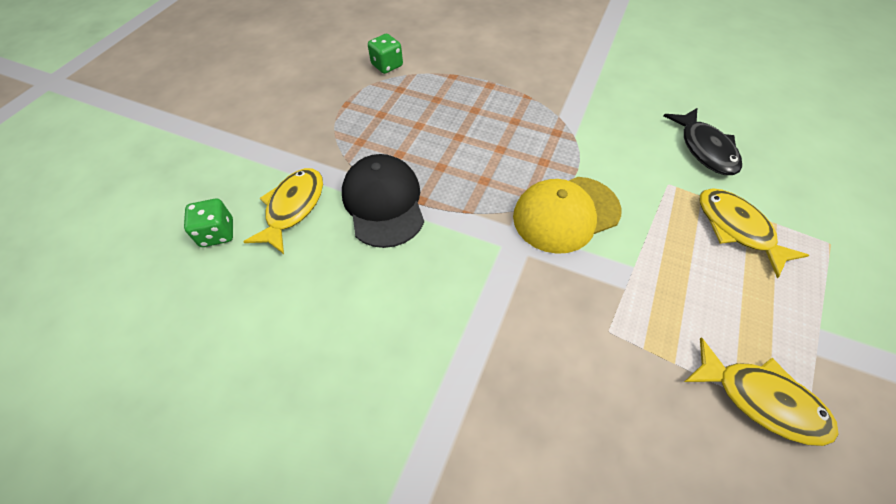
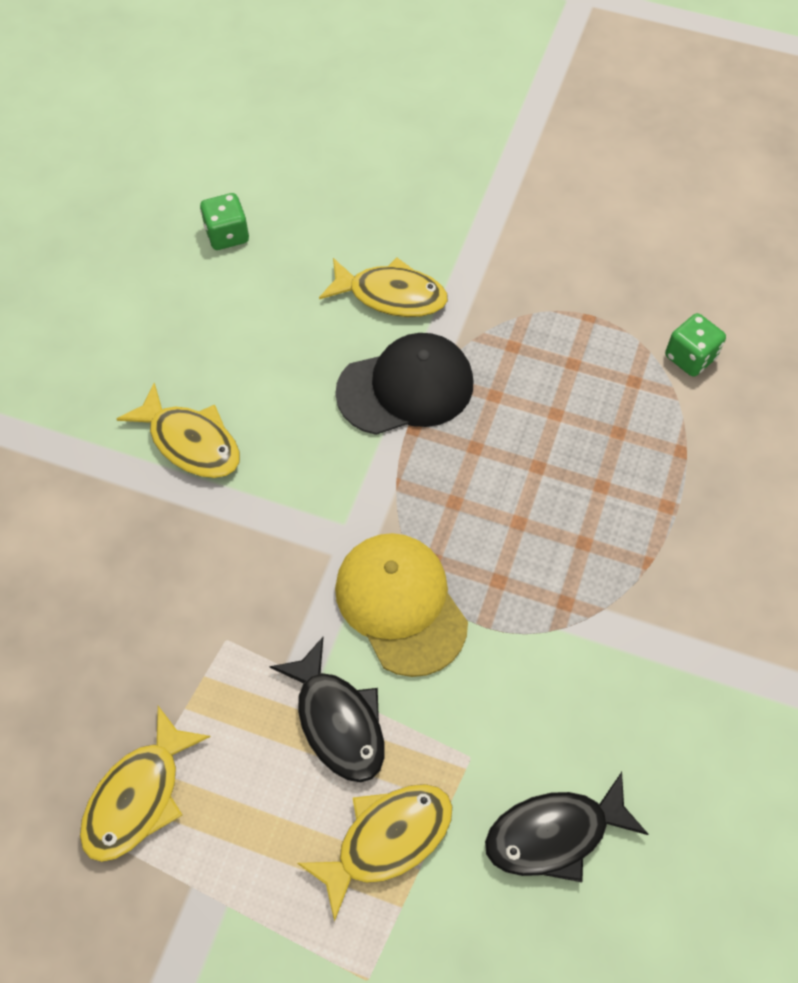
camera: 85 degrees right, 5 degrees up
(217, 233) = (350, 233): green dice -> green dice (227, 235)
(414, 364) = (190, 442): none -> yellow fish
(661, 254) = (337, 721): none -> black fish

